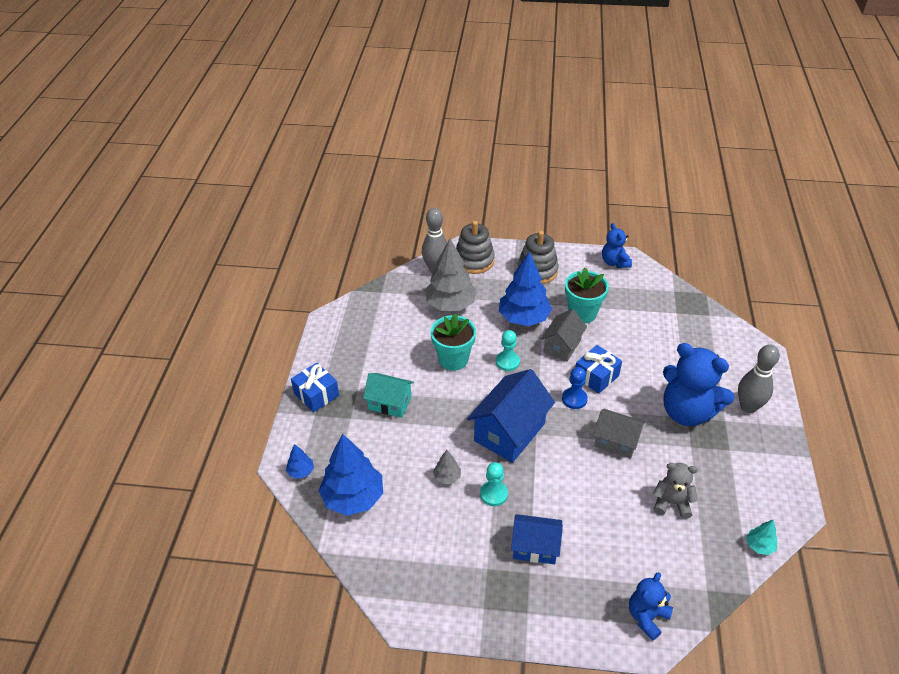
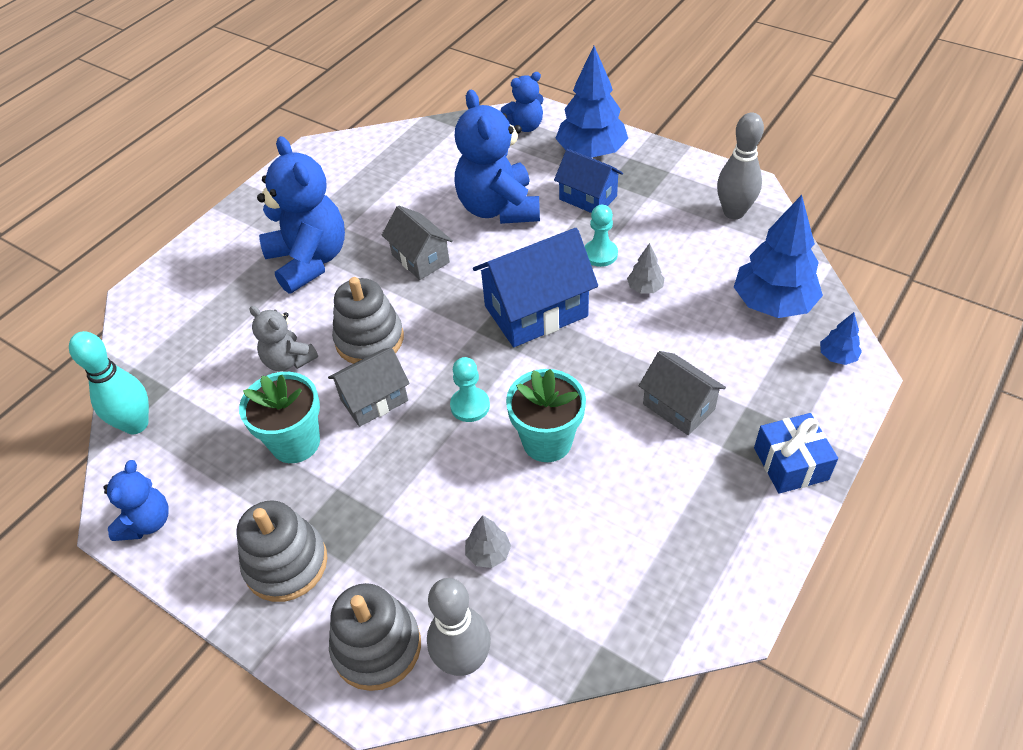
camera: 150 degrees left, 5 degrees up
(389, 403) = (678, 406): turquoise house -> grey house
(450, 304) = (488, 553): grey tree -> grey tree, size x0.45
(524, 318) = (389, 471): blue tree -> blue tree (591, 152)
(574, 399) = (424, 321): blue pawn -> none
(596, 376) = (369, 339): blue gift -> grey stacking toy
(597, 508) = (498, 208): none -> blue teddy bear
(670, 292) = (136, 424): none -> turquoise bowling pin
(671, 503) = (420, 189): grey teddy bear -> grey teddy bear (288, 360)
(748, 407) = (239, 243): grey bowling pin -> grey bowling pin (734, 212)
(759, 546) = (378, 138): turquoise tree -> none

